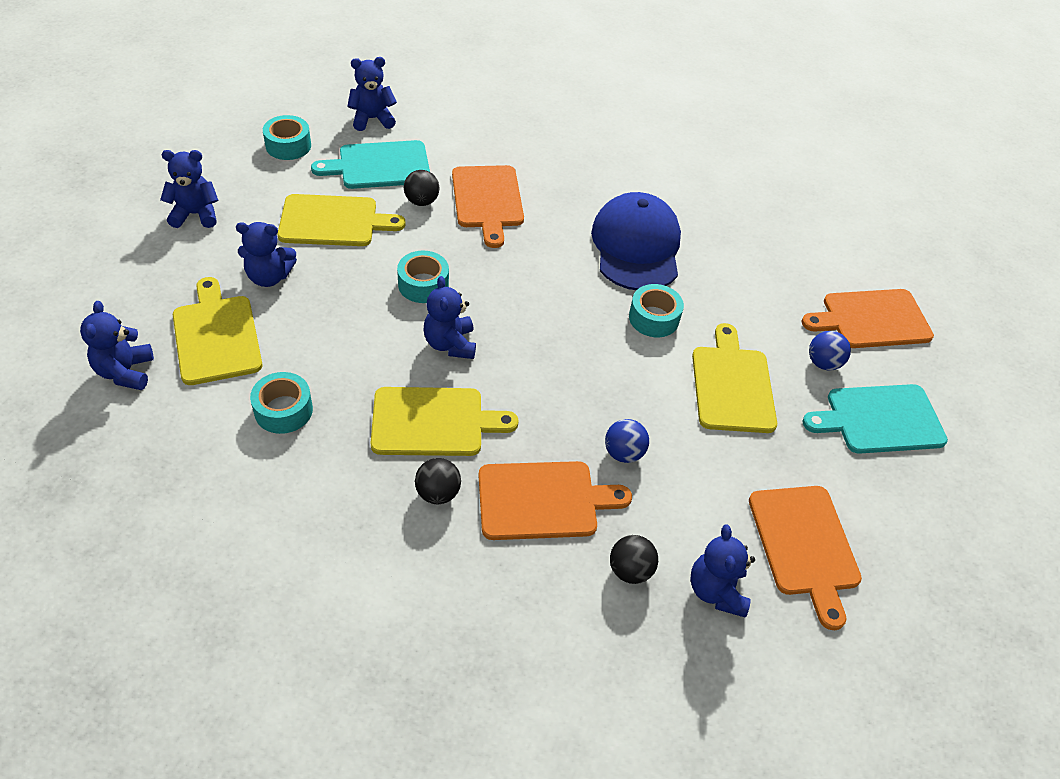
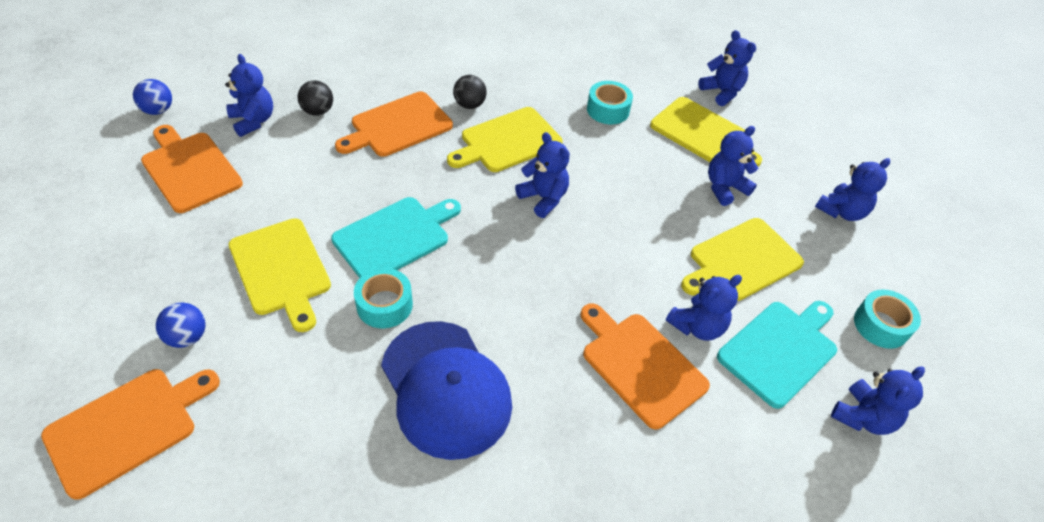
camera: 150 degrees right, 0 degrees up
(421, 201) = (697, 326): black ball -> blue teddy bear
(423, 284) = (610, 238): turquoise tape -> none
(623, 453) = (356, 176): blue ball -> blue ball (158, 110)
(880, 419) = (120, 300): turquoise cutting board -> turquoise cutting board (395, 237)

